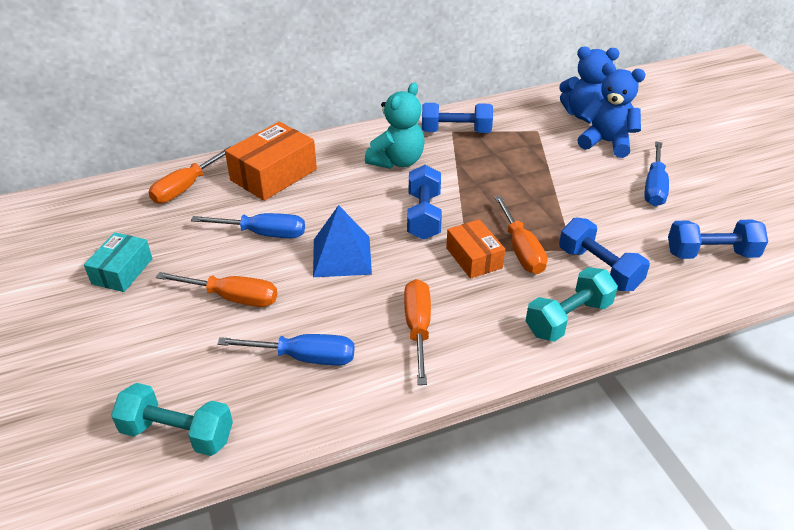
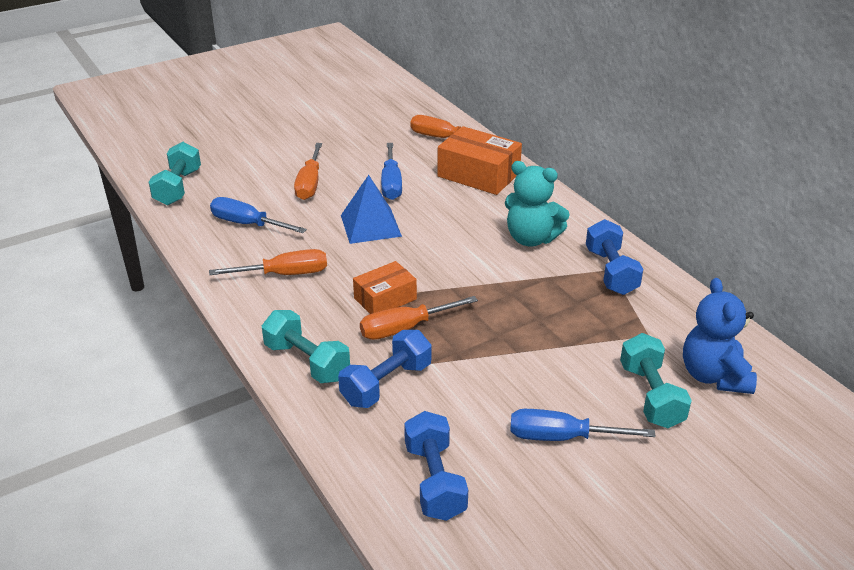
camera: 80 degrees right, 5 degrees down
(122, 271) = (332, 135): turquoise box -> none
(304, 357) = (248, 224): blue screwdriver -> blue screwdriver turned 120 degrees clockwise
(424, 216) = (442, 264): blue dumbbell -> none
(606, 142) = (651, 396): blue teddy bear -> turquoise dumbbell

